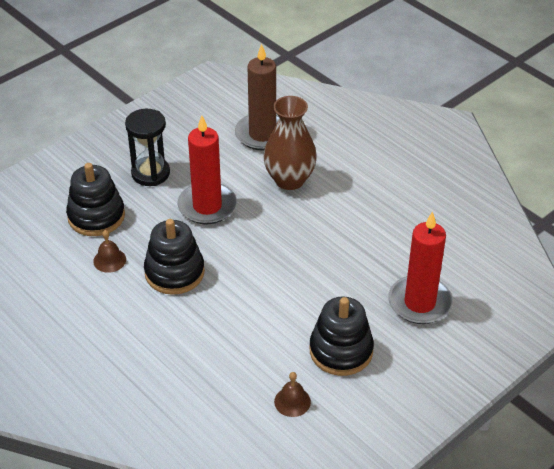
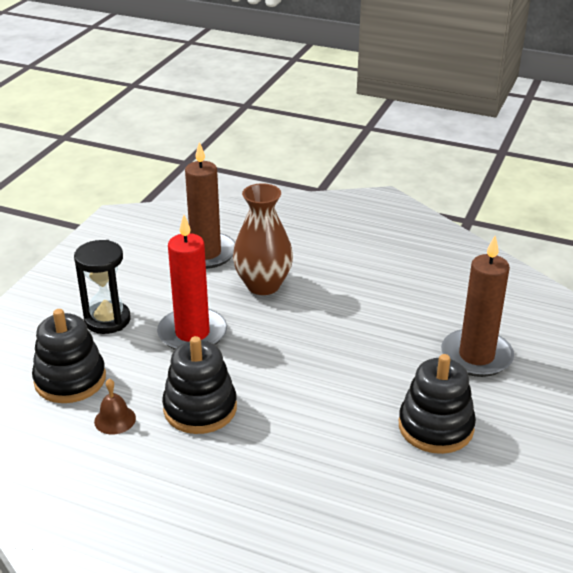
camera: 25 degrees left, 10 degrees down
(292, 401) = (424, 496): brown bell -> none
(419, 303) = (476, 356): red candle -> brown candle

